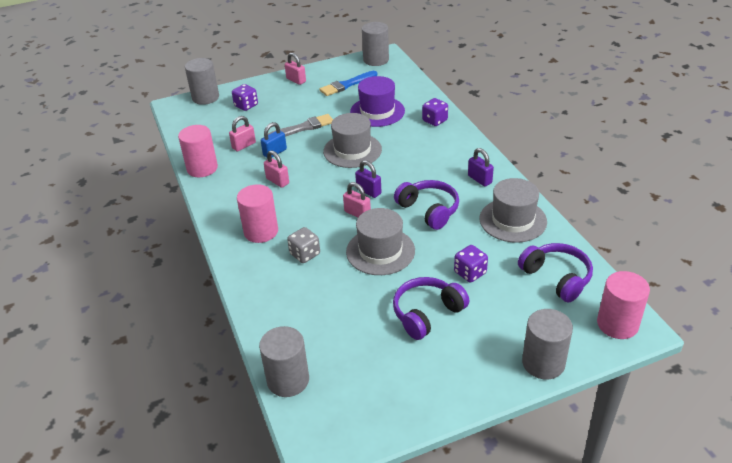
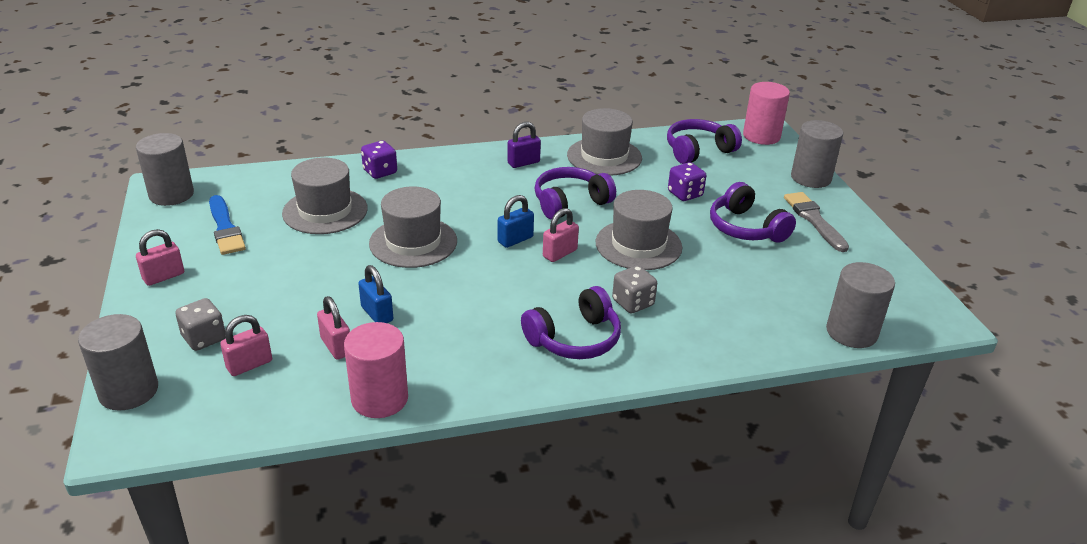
camera: 85 degrees left, 5 degrees down
(246, 105) = (204, 338): purple dice -> grey dice
(261, 231) = (575, 339): pink cylinder -> purple headphones
(277, 181) = (457, 316): pink padlock -> pink padlock (249, 365)
(303, 128) = (323, 280): grey brush -> grey brush (814, 220)
(368, 191) = (515, 240): purple padlock -> blue padlock
(377, 111) = (325, 211): purple hat -> grey hat

